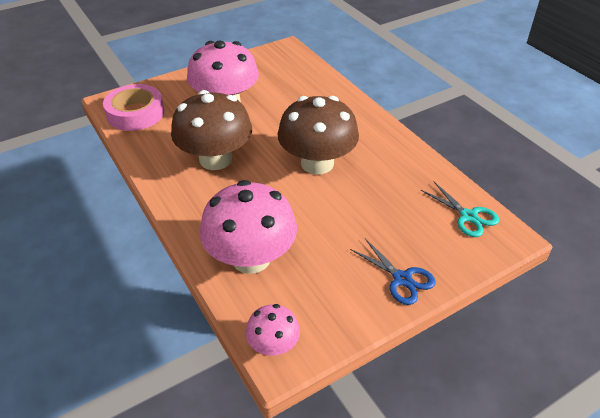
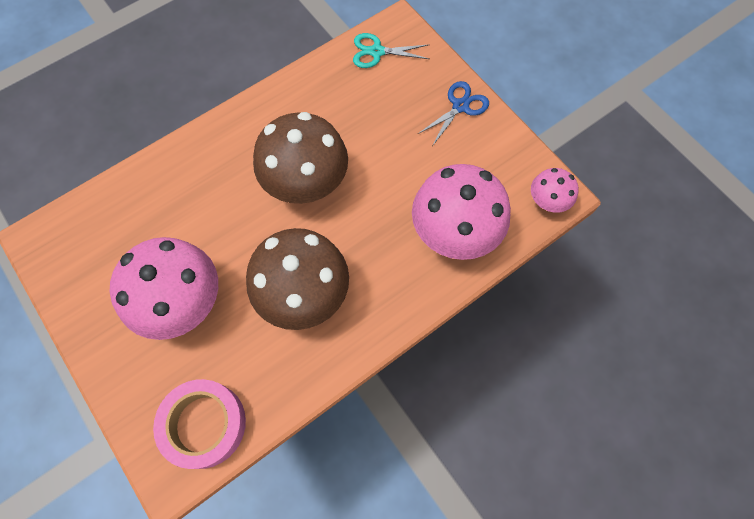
camera: 95 degrees left, 25 degrees up
(468, 216) = (377, 52): turquoise scissors -> turquoise scissors turned 135 degrees counterclockwise

